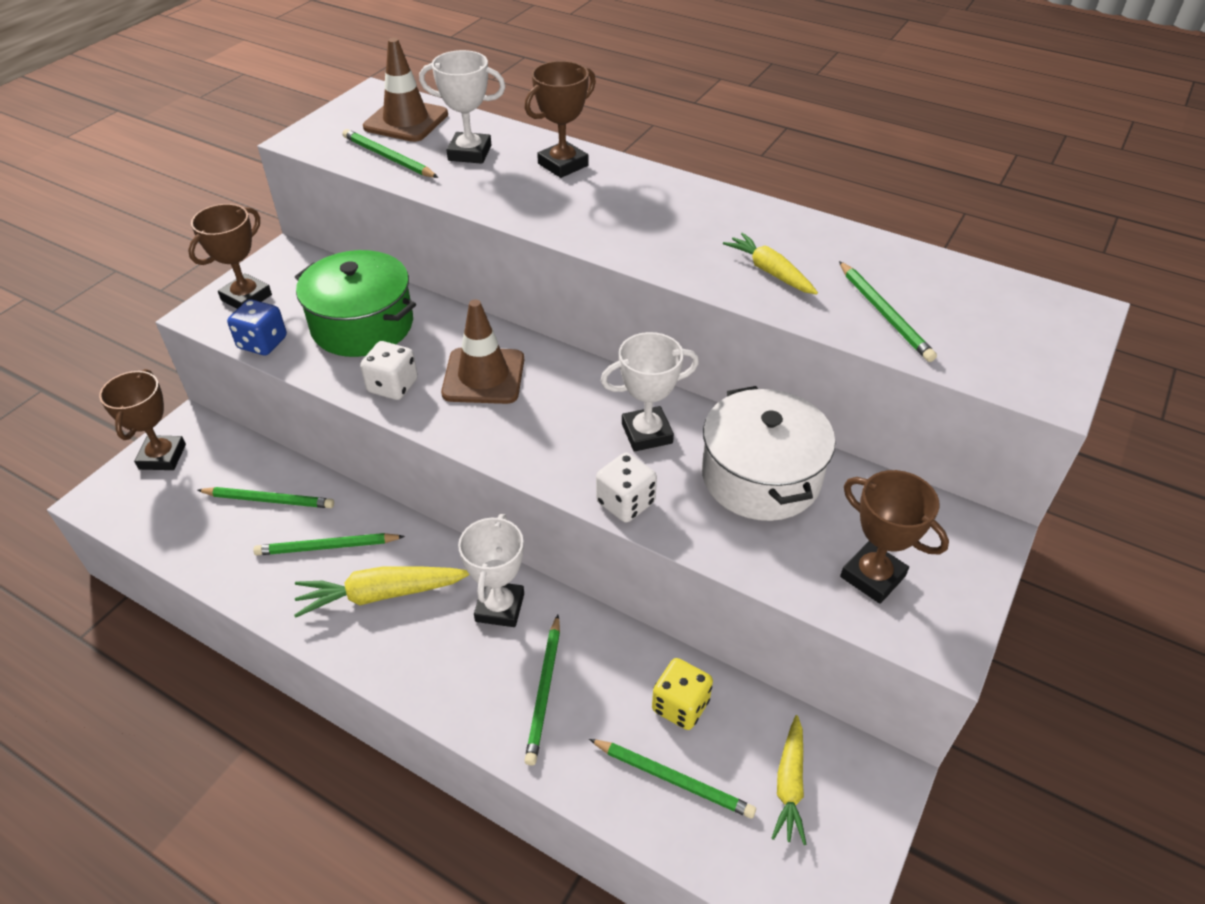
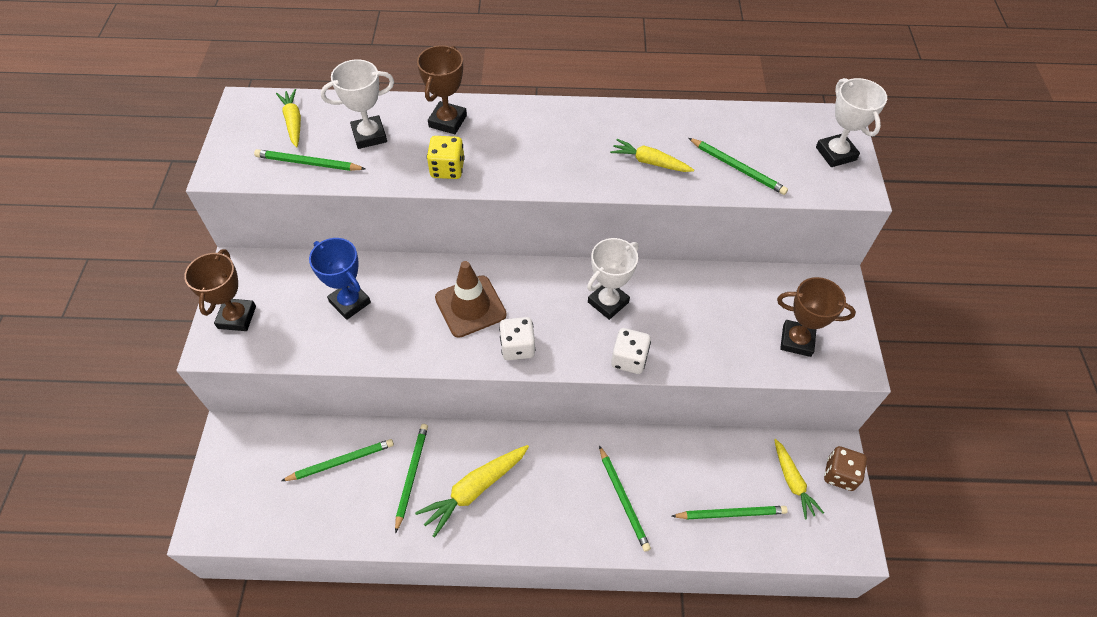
camera: 30 degrees left, 10 degrees up
(162, 457) = (228, 468): brown trophy -> none
(262, 343) = (283, 351): blue dice -> none
(327, 547) = (411, 475): green pencil -> green pencil turned 135 degrees clockwise
(362, 325) = (350, 302): green pot -> blue trophy
(393, 386) = (412, 343): white dice -> white dice (517, 347)
(406, 121) = (293, 122): brown traffic cone -> yellow carrot
(500, 607) = (558, 459): white trophy -> white trophy (836, 153)
(680, 705) = (706, 466): yellow dice -> yellow dice (447, 169)
(761, 476) = (696, 302): white pot -> none
(868, 811) = (839, 474): none -> brown dice

